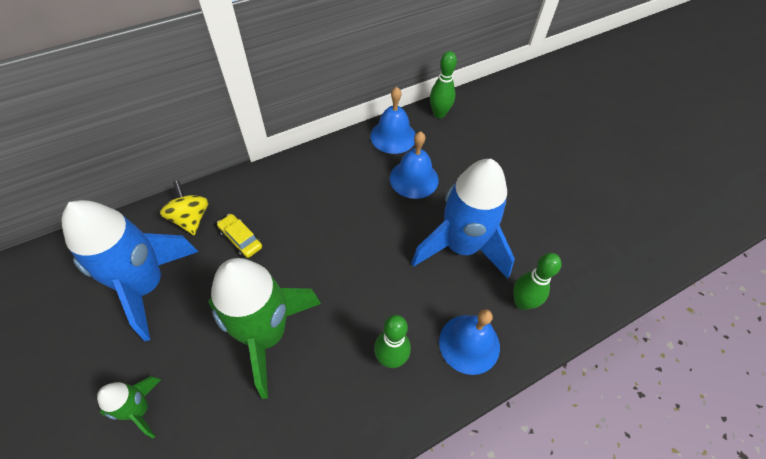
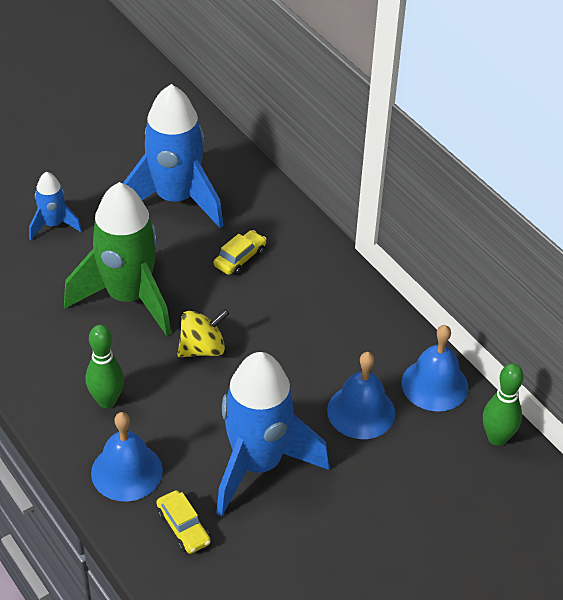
camera: 85 degrees right, 10 degrees down
(140, 409) = (53, 225): green rocket -> blue rocket
(191, 218) = (261, 213): yellow spinning top -> yellow spinning top (202, 348)
(522, 302) = (183, 527): green bowling pin -> yellow car

